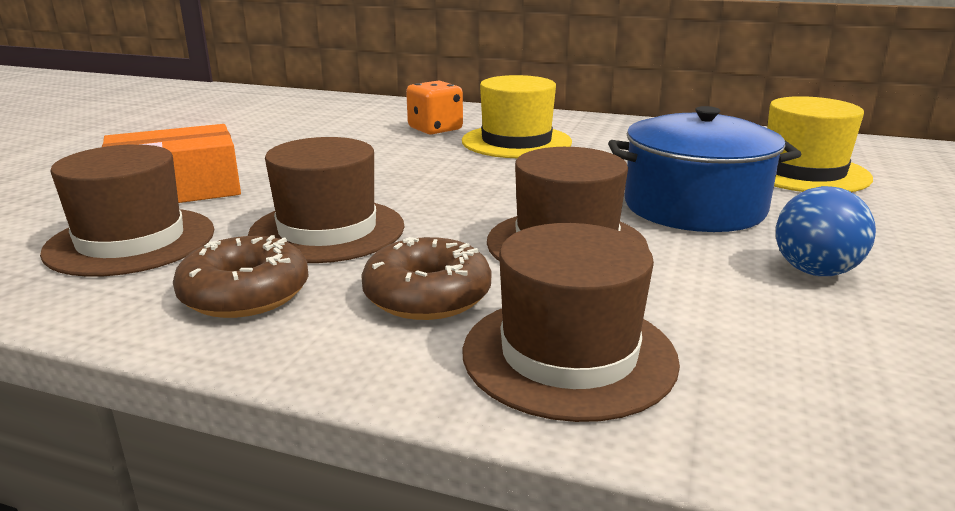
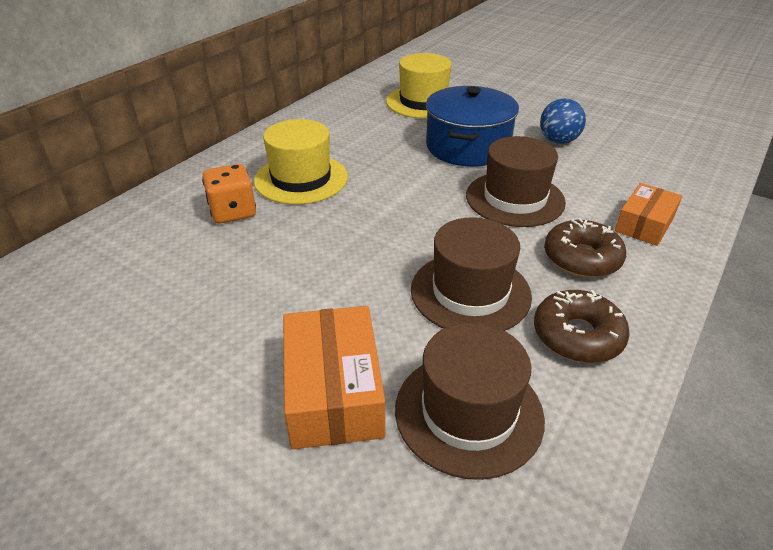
camera: 75 degrees left, 15 degrees up
(569, 355) = (644, 224): brown hat -> orange box

